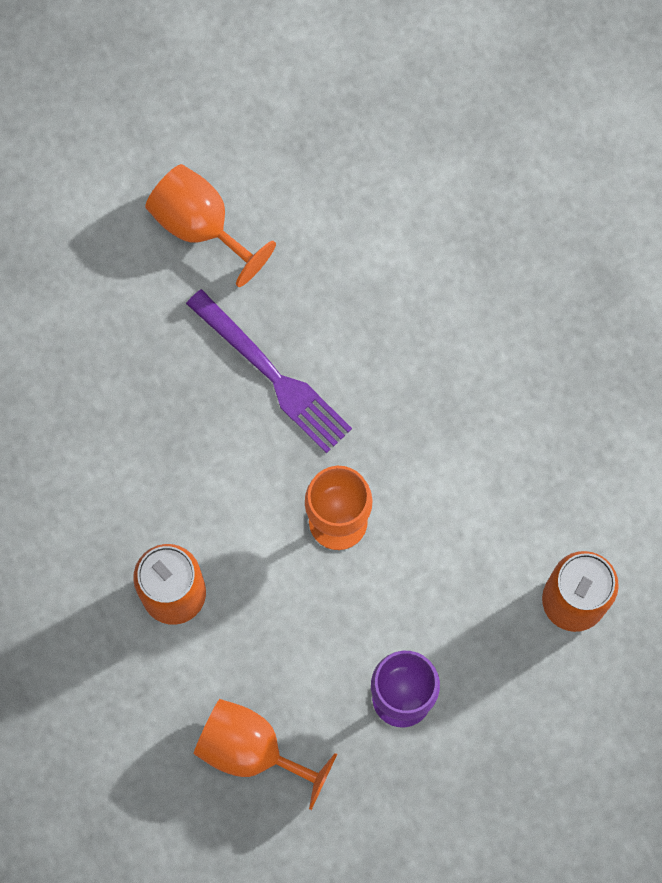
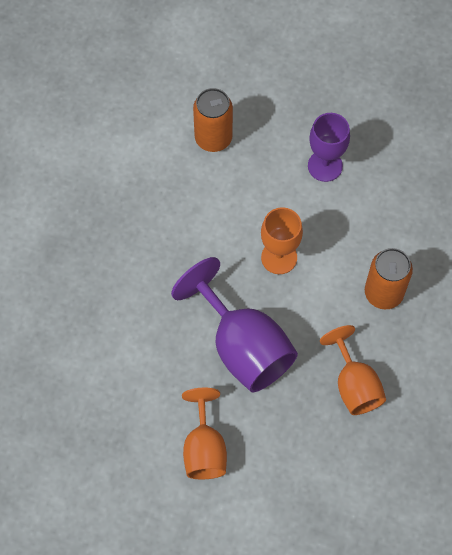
camera: 135 degrees left, 10 degrees down
(251, 750) = (411, 202): orange goblet -> orange goblet (354, 385)
(272, 375) = (243, 347): purple fork -> purple goblet

